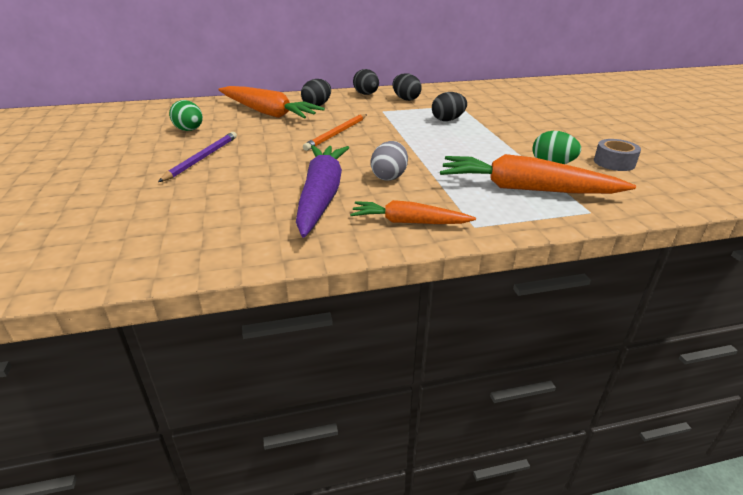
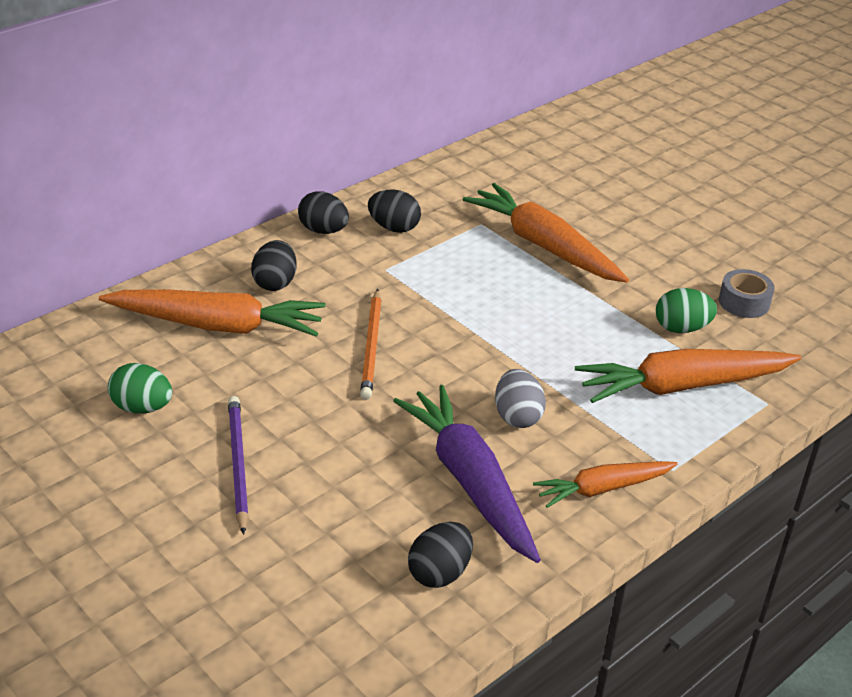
camera: 30 degrees left, 5 degrees up
(447, 120) = (493, 267): black egg -> black egg (439, 573)
(489, 118) = (544, 246): none -> orange carrot

